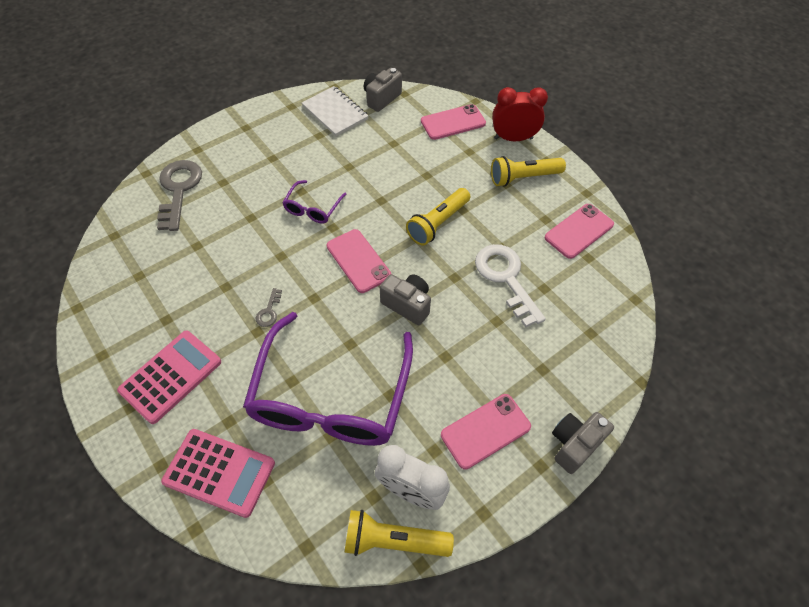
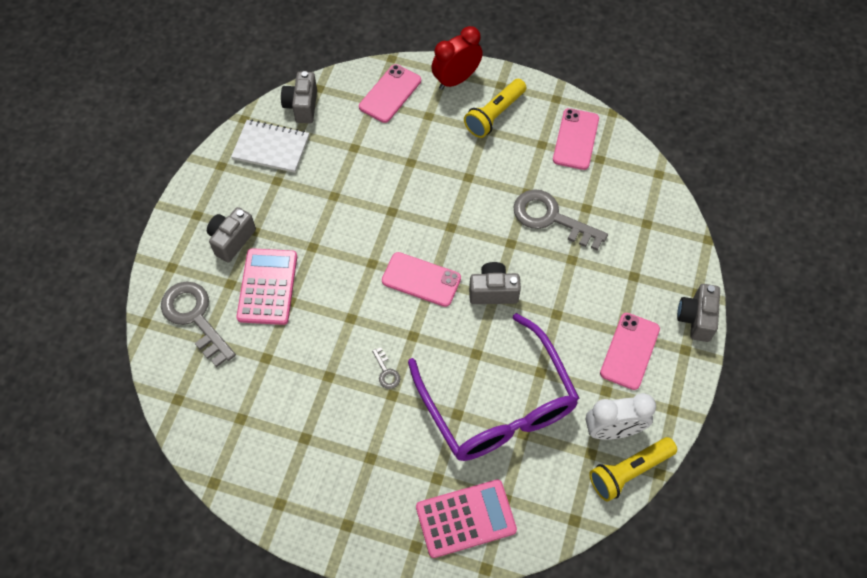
camera: 35 degrees left, 5 degrees up
(171, 376) = (356, 478): pink calculator -> pink calculator (268, 287)
(252, 155) = (232, 240): none -> grey camera
(312, 209) = (338, 257): purple glasses -> none
(438, 223) = (458, 203): yellow flashlight -> none
(506, 278) = (551, 218): white key -> grey key

